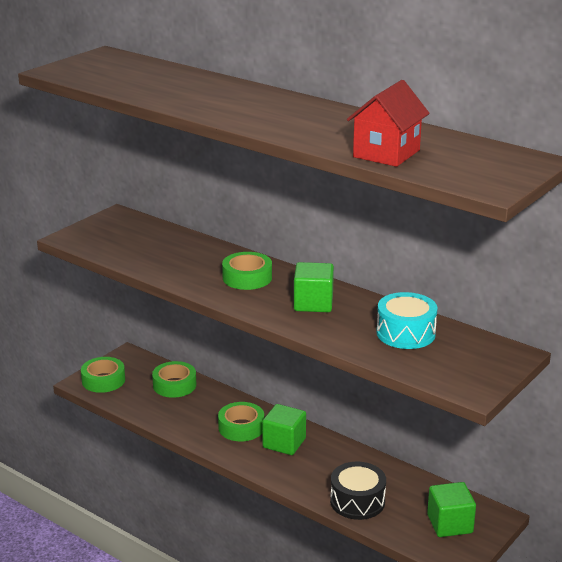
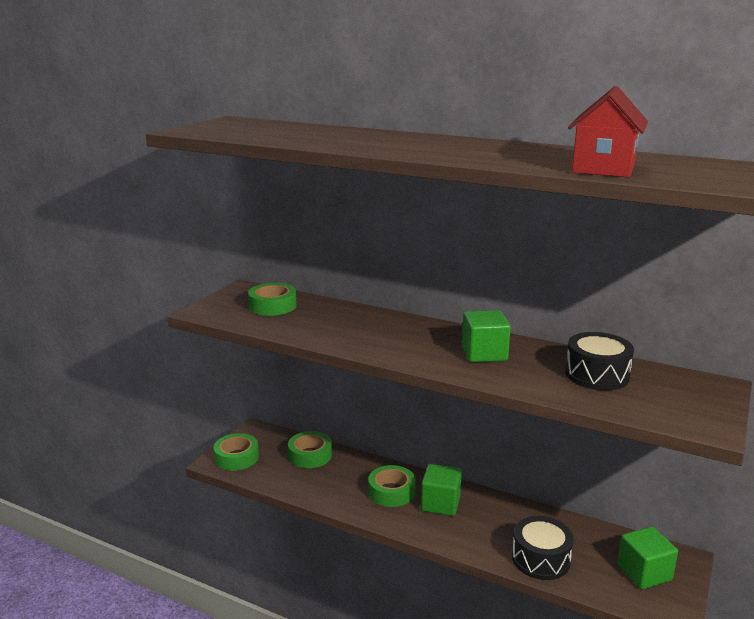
camera: 10 degrees left, 5 degrees down
(247, 277) = (403, 335): green tape -> green tape (272, 306)
(405, 333) = (597, 375): turquoise drum -> black drum

